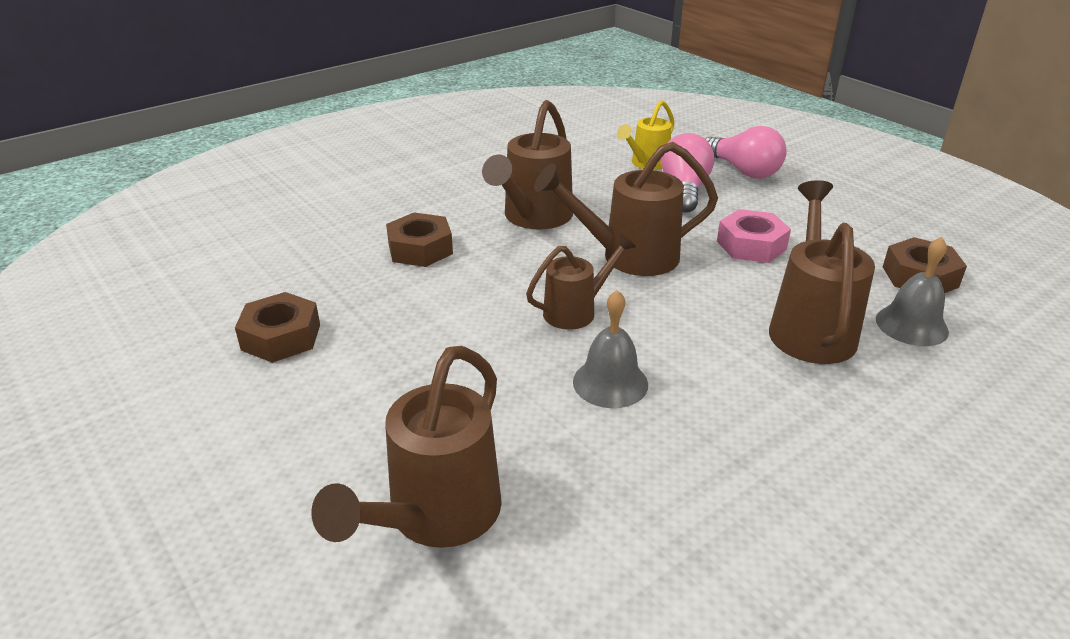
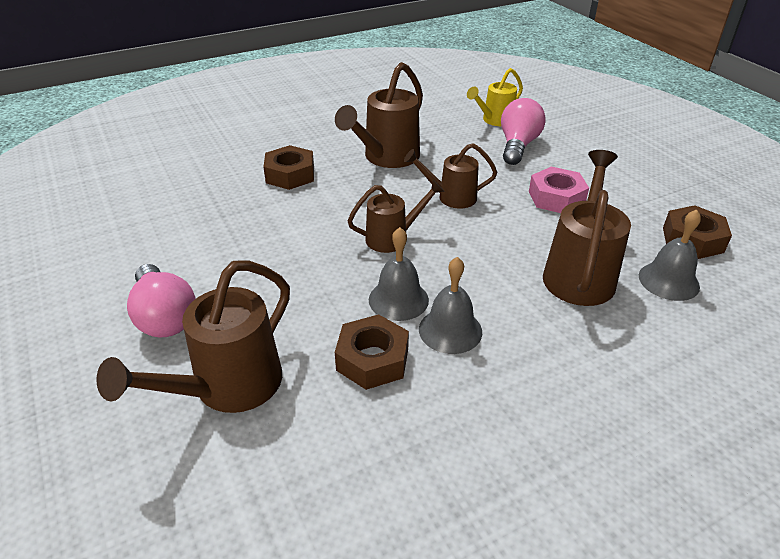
camera: 10 degrees right, 5 degrees up
(281, 337) = (164, 234): brown nut -> brown nut (372, 359)
(628, 257) = (451, 197): brown watering can -> brown watering can, size x0.62
(686, 411) = (450, 330): none -> grey bell
(743, 171) = (574, 133): pink light bulb -> pink light bulb (165, 317)

